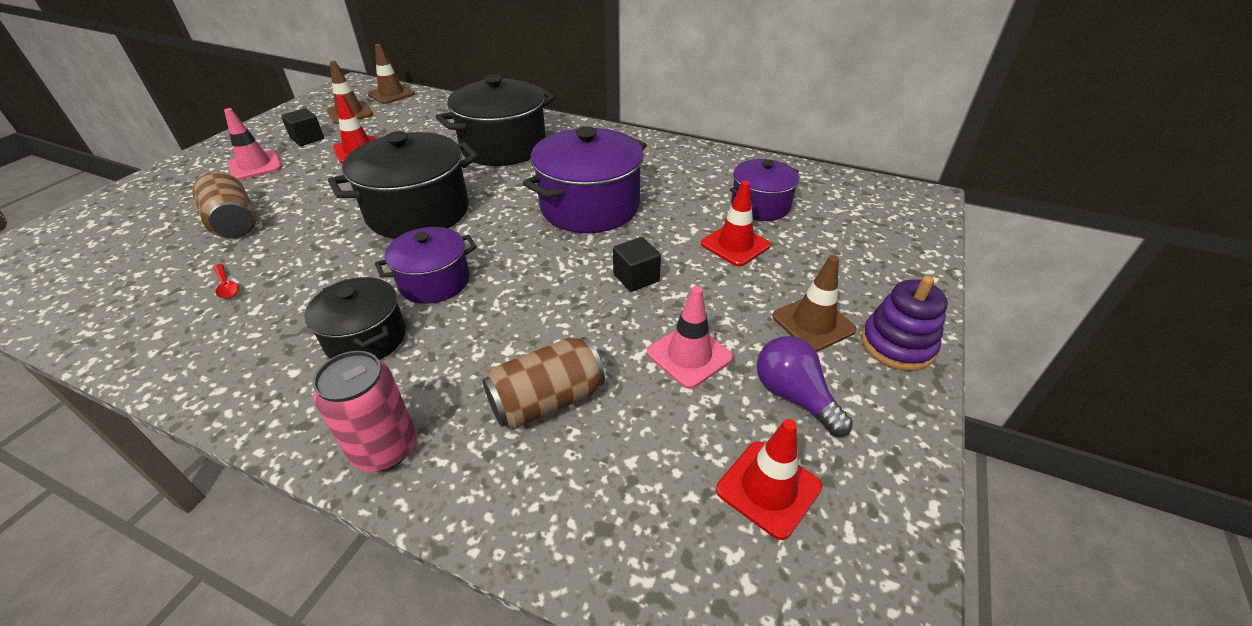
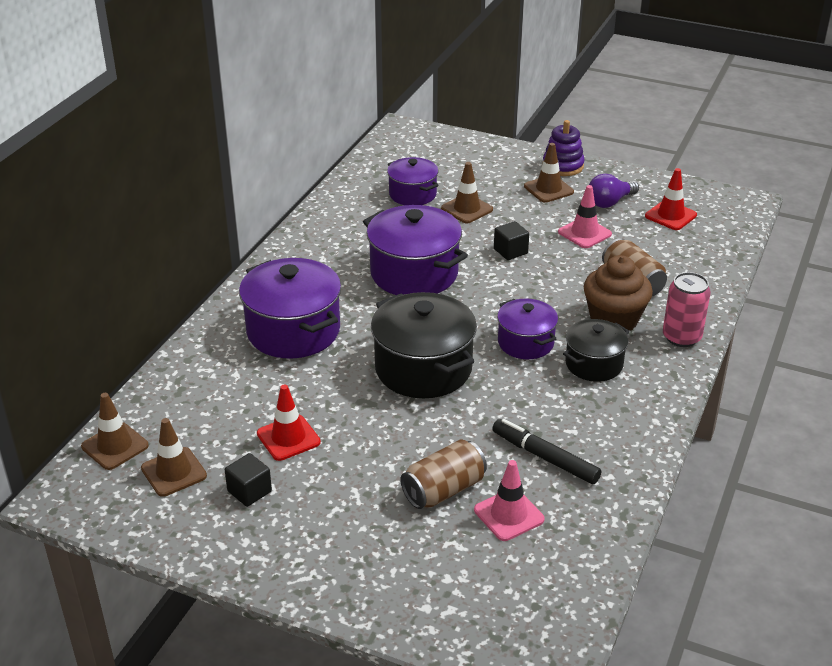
camera: 90 degrees left, 5 degrees down
(227, 286) = (545, 457): red spoon -> black marker
(255, 166) = (320, 516): pink traffic cone -> pink traffic cone (509, 515)
(456, 368) = (614, 319): none -> brown cupcake
(504, 147) = (293, 331): black pot -> purple pot
(735, 245) = (467, 209): red traffic cone -> brown traffic cone

